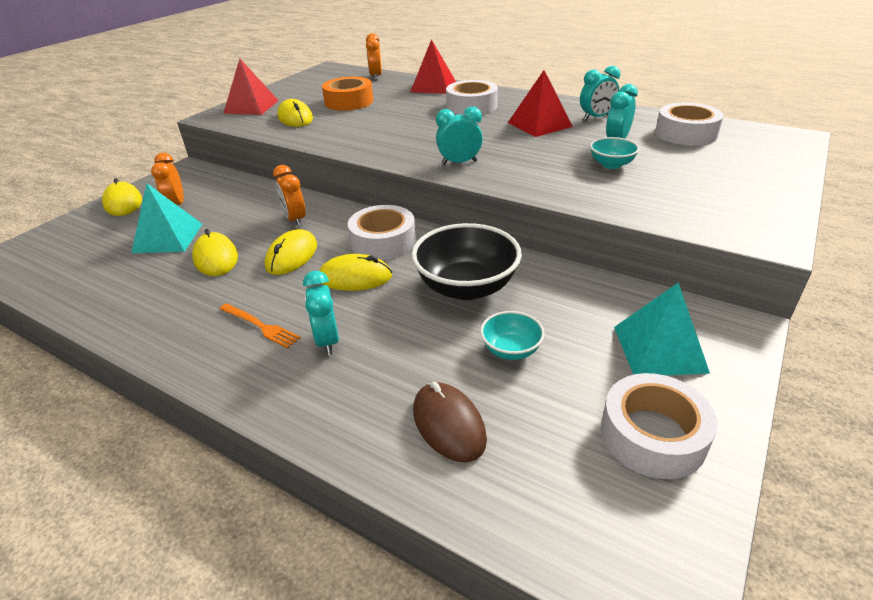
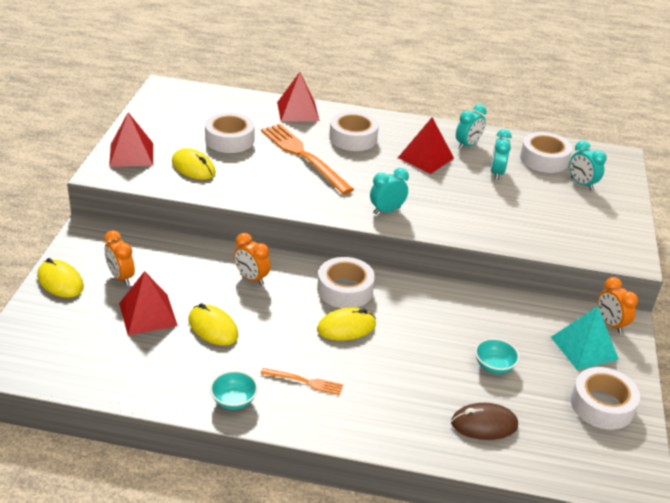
camera: 25 degrees left, 0 degrees up
(168, 238) = (148, 314): turquoise pyramid -> red pyramid
(292, 256) = (278, 315): yellow mouse -> none
(327, 341) = (364, 383): turquoise clock -> turquoise clock (581, 184)
(349, 102) = (229, 140): orange tape -> white tape
(376, 77) = (228, 99): orange clock -> orange clock (610, 324)
(409, 116) = (304, 156): none -> orange fork
(448, 424) = (484, 424): brown mouse -> brown mouse turned 45 degrees counterclockwise
(466, 287) = (436, 322): black bowl -> none
(611, 164) = (504, 200): turquoise bowl -> turquoise bowl (234, 401)

